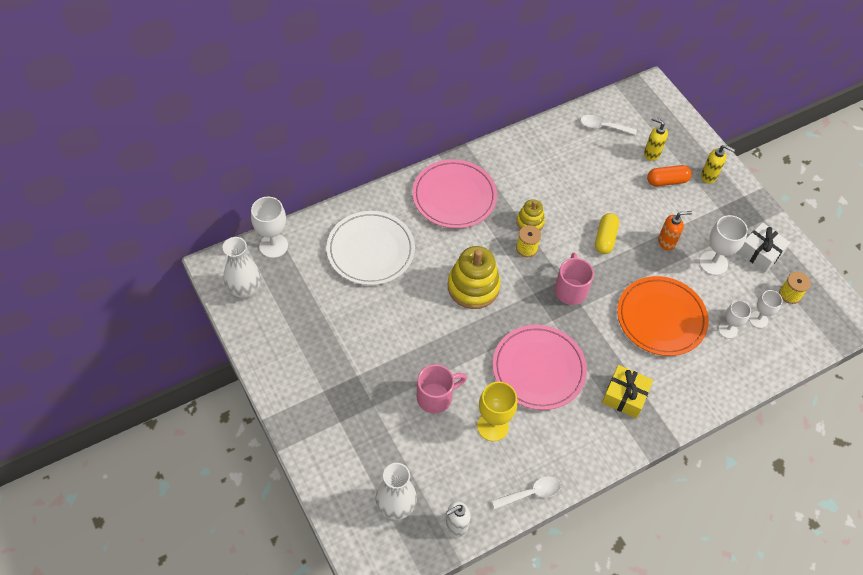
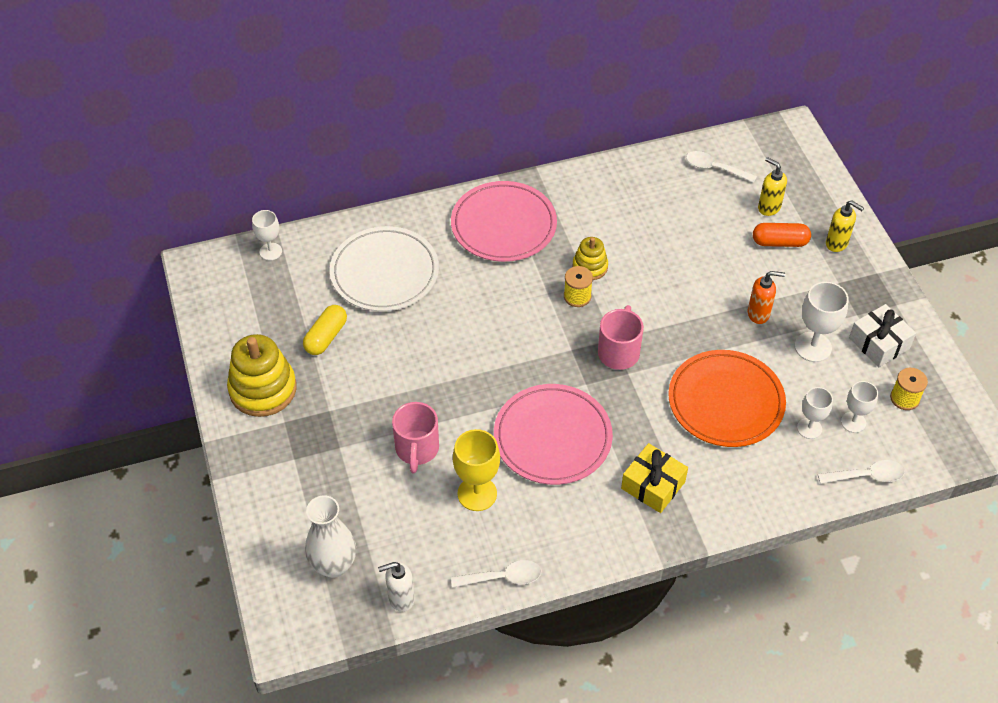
camera: 15 degrees right, 5 degrees down
(245, 291) = (224, 297): white vase -> none
(273, 246) = (270, 251): white goblet -> white goblet, size x0.65
(436, 397) = (417, 449): pink mug -> pink mug turned 105 degrees clockwise
(473, 287) = (498, 331): yellow stacking toy -> yellow stacking toy (263, 389)
(605, 238) = (680, 299): yellow capsule -> yellow capsule (326, 337)
(779, 361) = (866, 476): none -> white spoon

